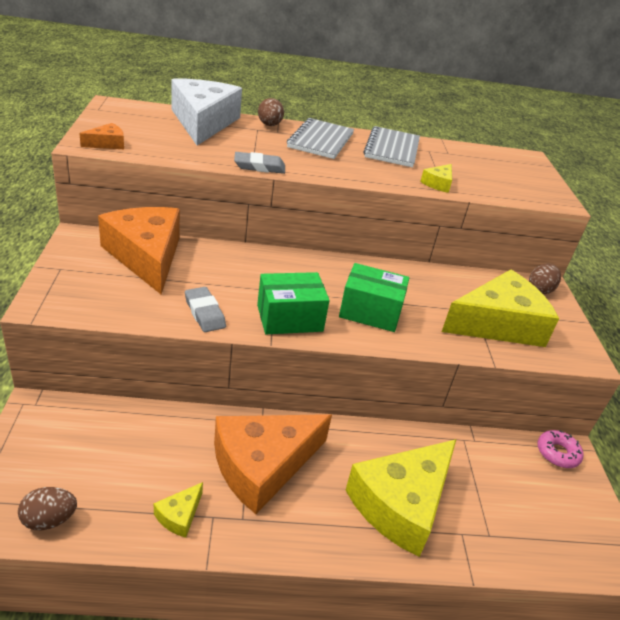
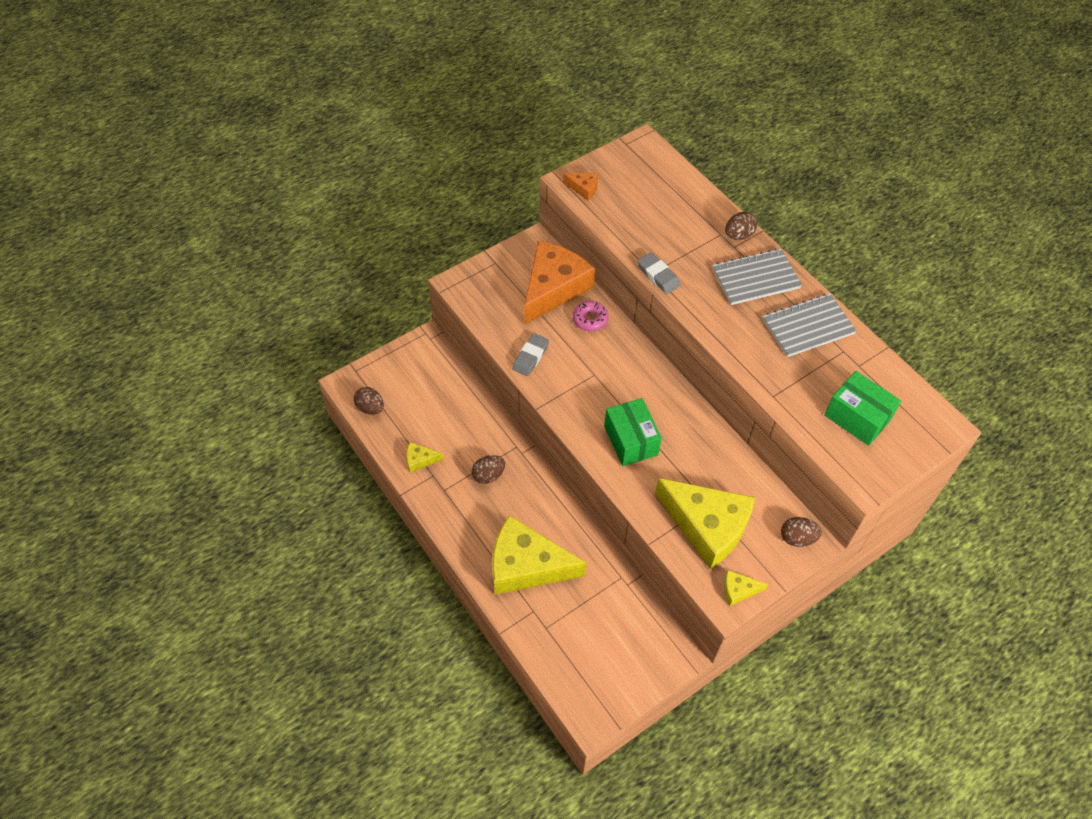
camera: 60 degrees right, 20 degrees up
(203, 122) = (686, 201): white cheese -> none
(263, 466) = (488, 475): orange cheese -> brown egg
(289, 318) = (573, 401): green box -> green box (857, 417)
(438, 184) = (779, 387): yellow cheese -> yellow cheese (738, 590)
(557, 453) = (667, 646): pink donut -> pink donut (590, 319)

